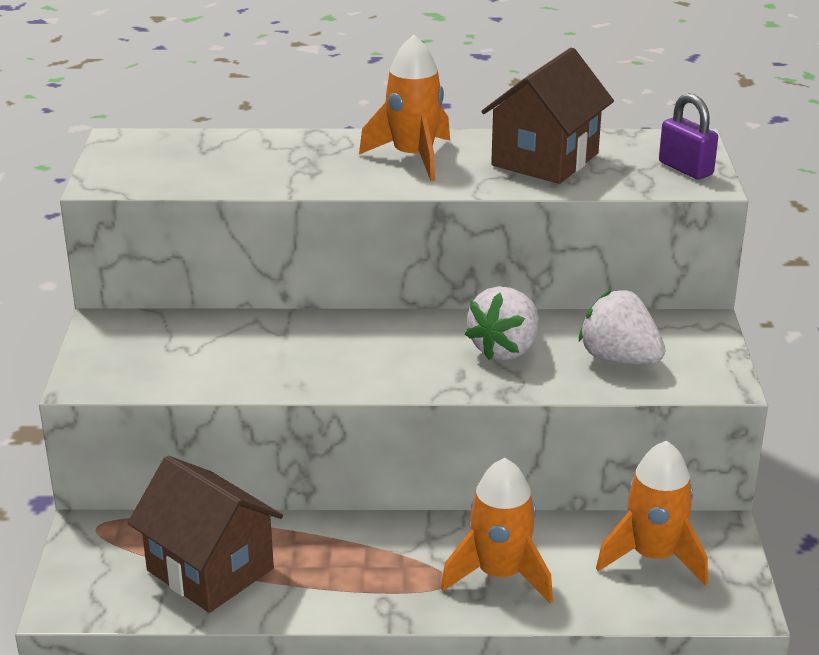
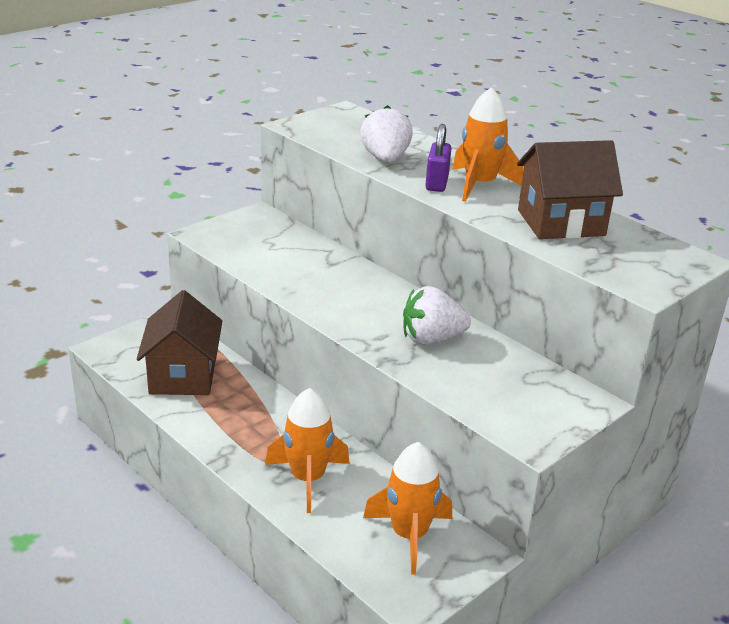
camera: 45 degrees right, 0 degrees up
(619, 359) = (491, 385): white strawberry -> white strawberry (385, 159)
(685, 169) = (650, 273): purple padlock -> purple padlock (437, 183)

